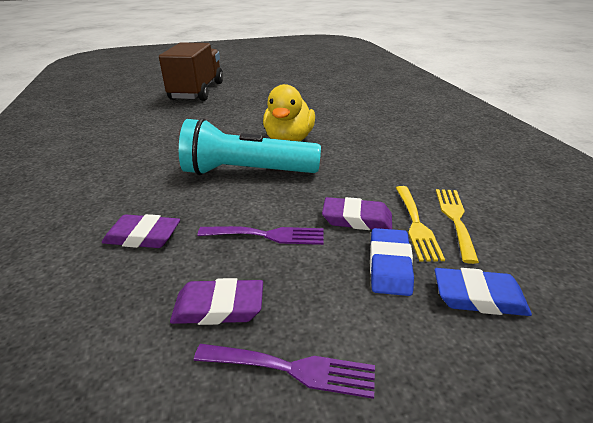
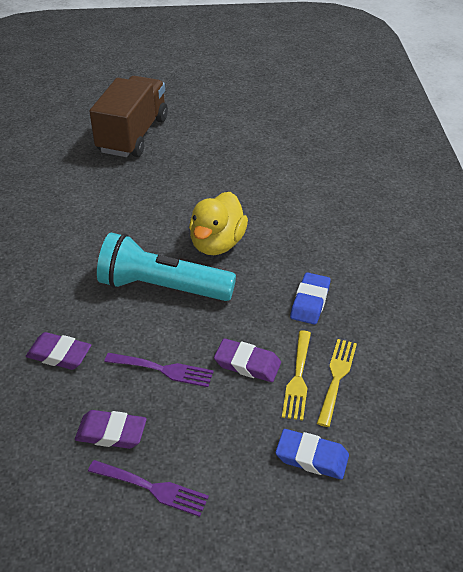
camera: 10 degrees right, 10 degrees up
(389, 265) = (255, 417): blue eraser -> blue eraser (310, 302)

